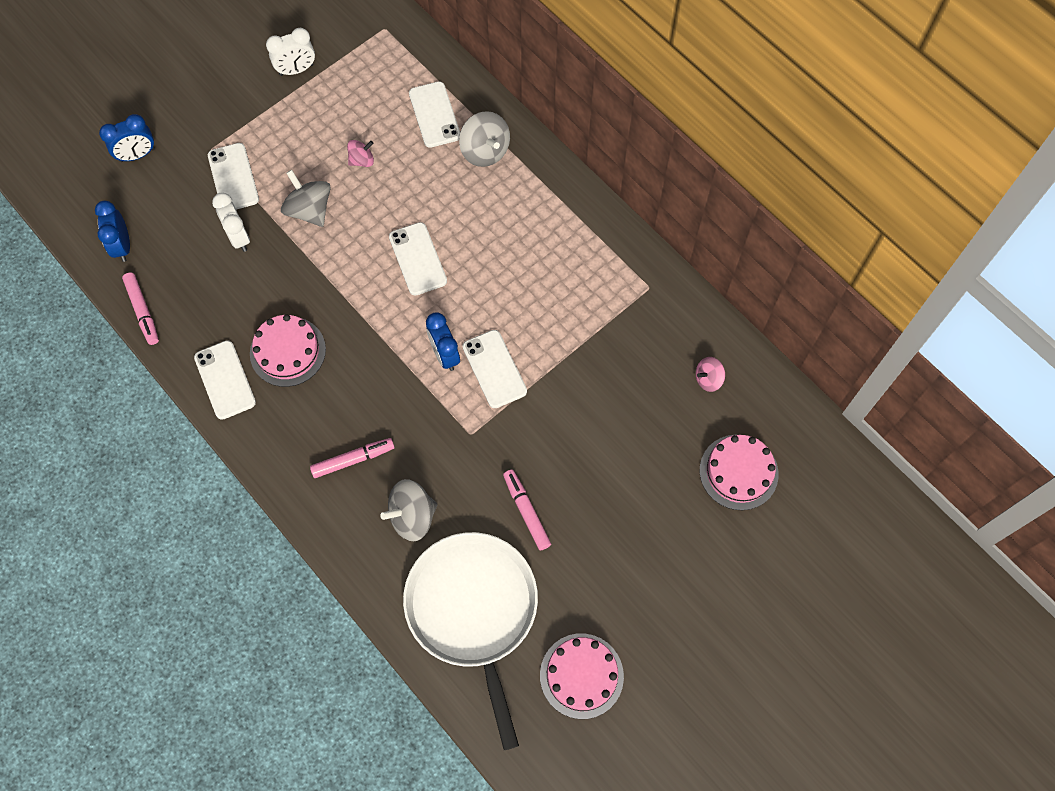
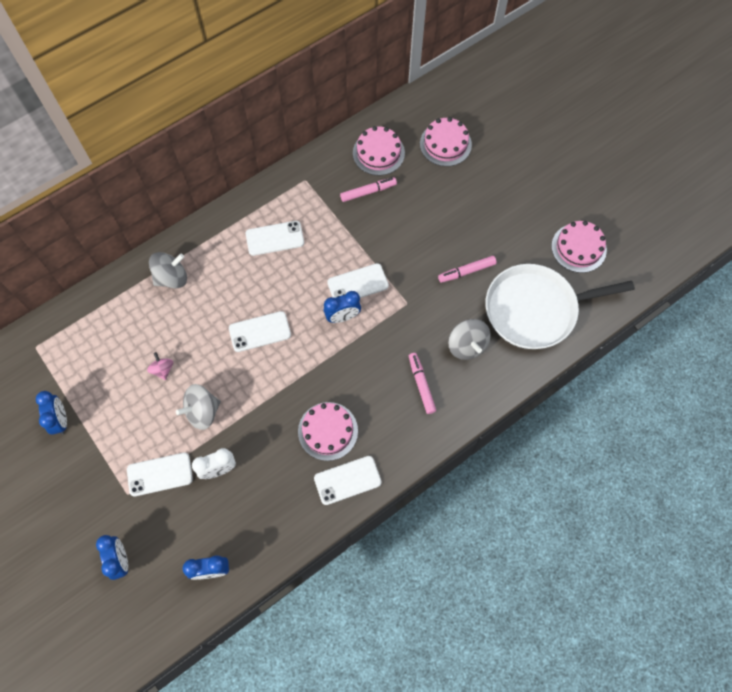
camera: 85 degrees left, 0 degrees up
(142, 311) = (277, 550): pink marker -> pink marker (368, 192)
(296, 70) = (61, 420): white clock -> blue clock
(434, 115) = (130, 312): white phone -> white phone (275, 238)
(708, 379) = (378, 153): pink spinning top -> pink cake

